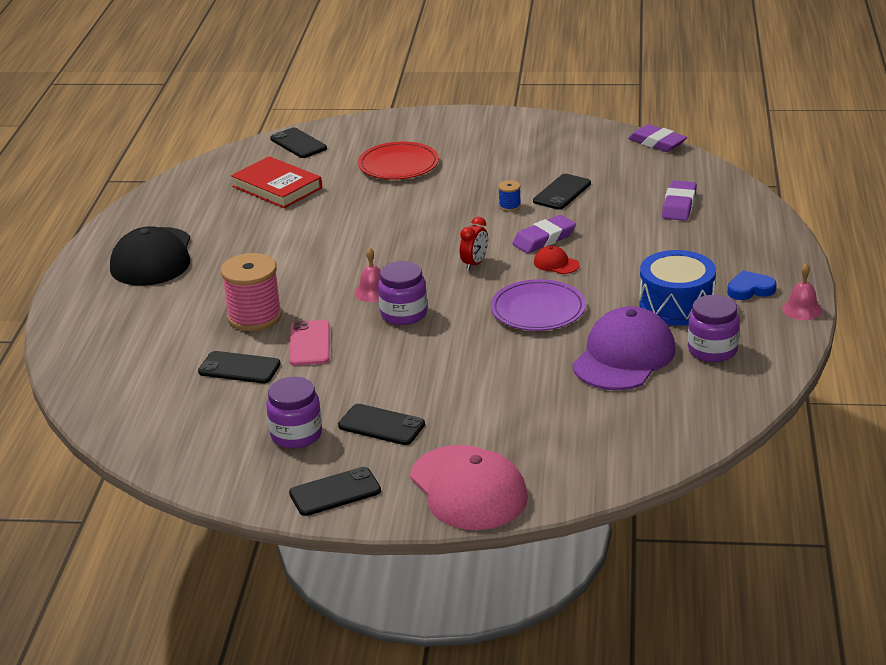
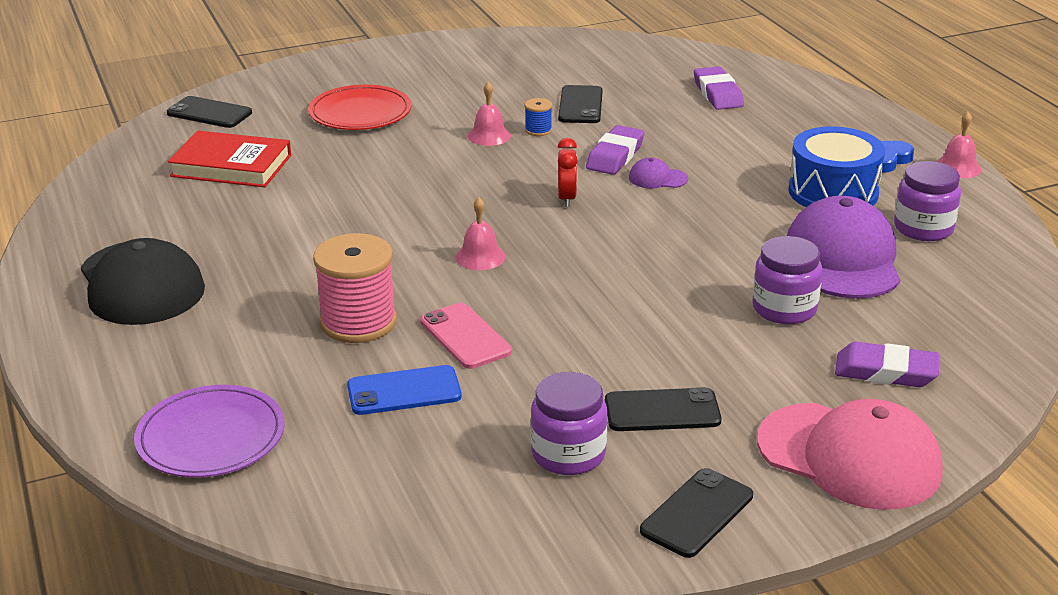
camera: 30 degrees left, 0 degrees up
(239, 368) = (404, 391): black phone -> blue phone
(404, 314) = (545, 273): purple jar -> purple jar (784, 309)
(470, 202) = (489, 135): none -> pink bell
(538, 309) = (693, 231): purple plate -> purple plate (211, 437)
(556, 263) = (657, 178): red cap -> purple cap
(657, 143) = (625, 39): purple eraser -> purple eraser (885, 372)

